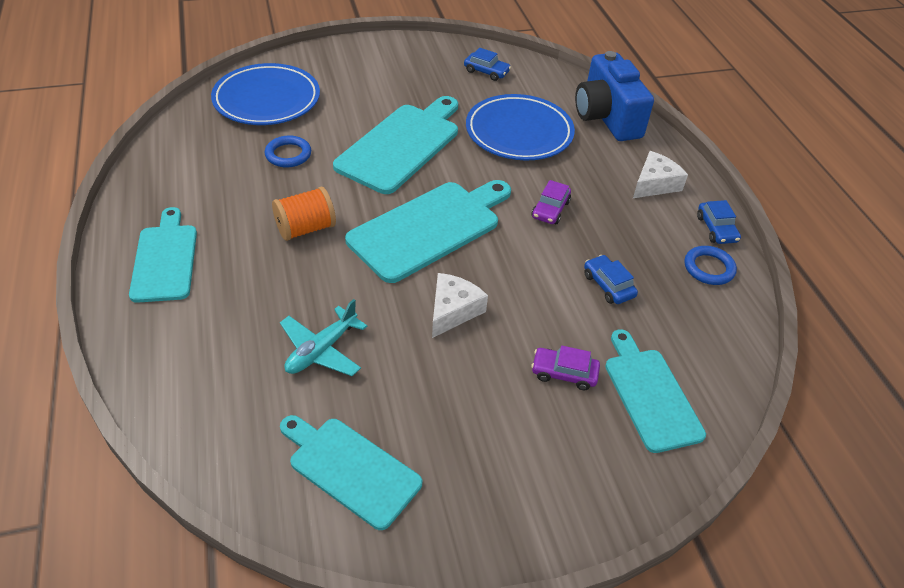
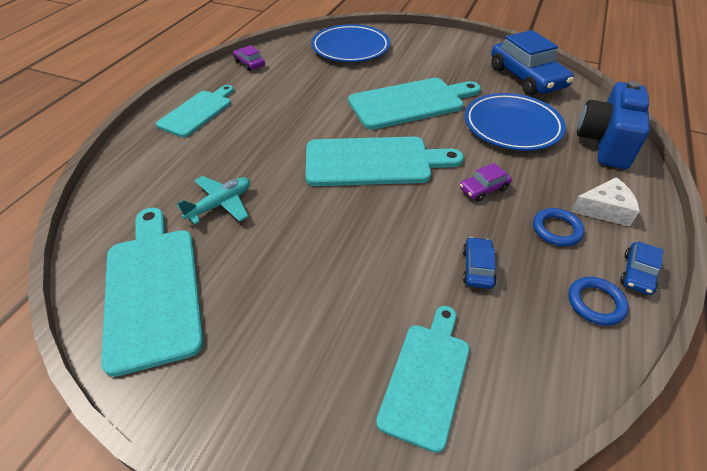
camera: 40 degrees right, 0 degrees up
(288, 154) = (329, 82): blue ring -> blue ring (556, 229)
(306, 228) = (292, 128): orange spool -> none
(321, 350) = (220, 204): turquoise plane -> turquoise plane turned 150 degrees clockwise
(350, 468) = (153, 289): turquoise cutting board -> turquoise cutting board, size x1.51
(453, 310) = (332, 223): white cheese -> none
(486, 71) = (526, 78): blue car -> blue car, size x2.19
(564, 373) = (368, 315): purple car -> purple car (249, 63)

